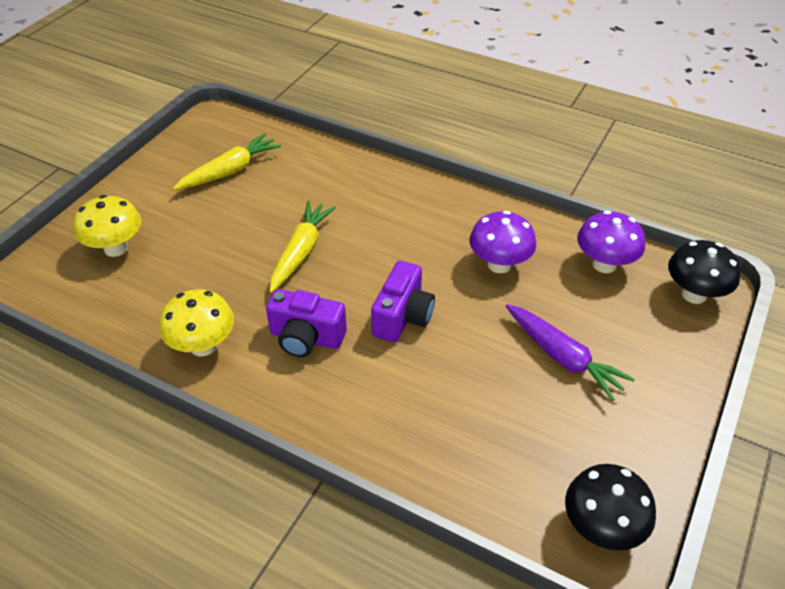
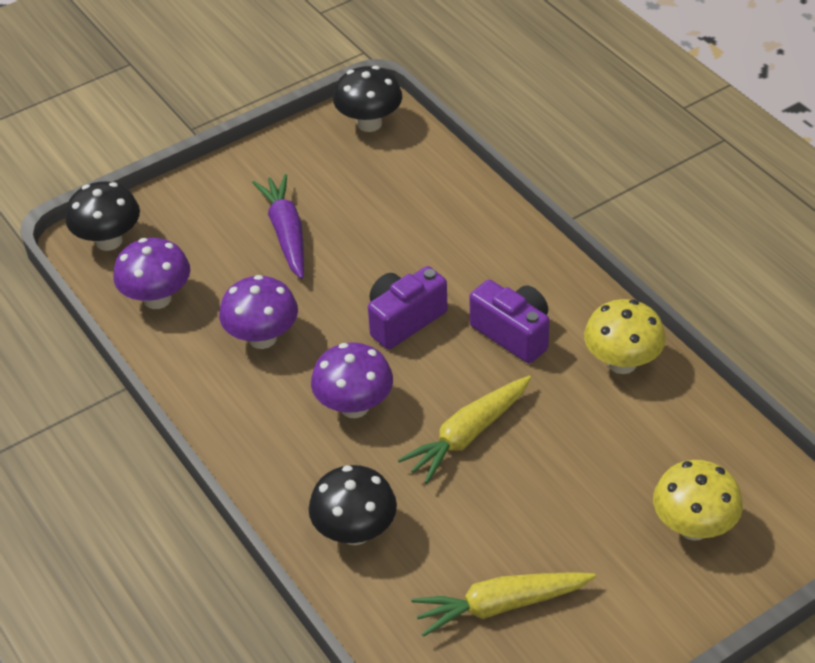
camera: 150 degrees left, 0 degrees up
(340, 177) = (355, 532): none -> black mushroom
(394, 243) = (354, 406): none -> purple mushroom

